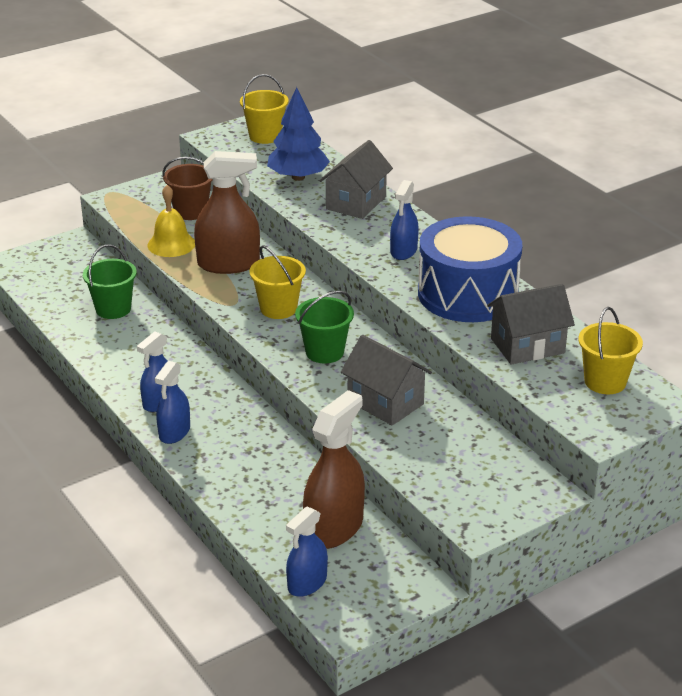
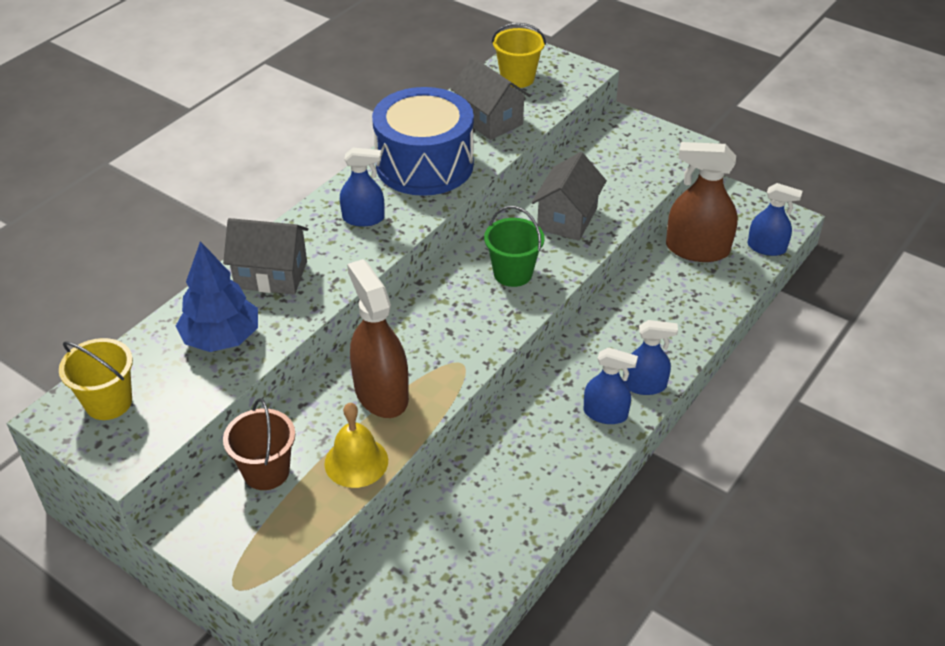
camera: 110 degrees left, 10 degrees up
(113, 309) = (457, 523): green bucket -> none
(278, 308) = (453, 326): yellow bucket -> none

